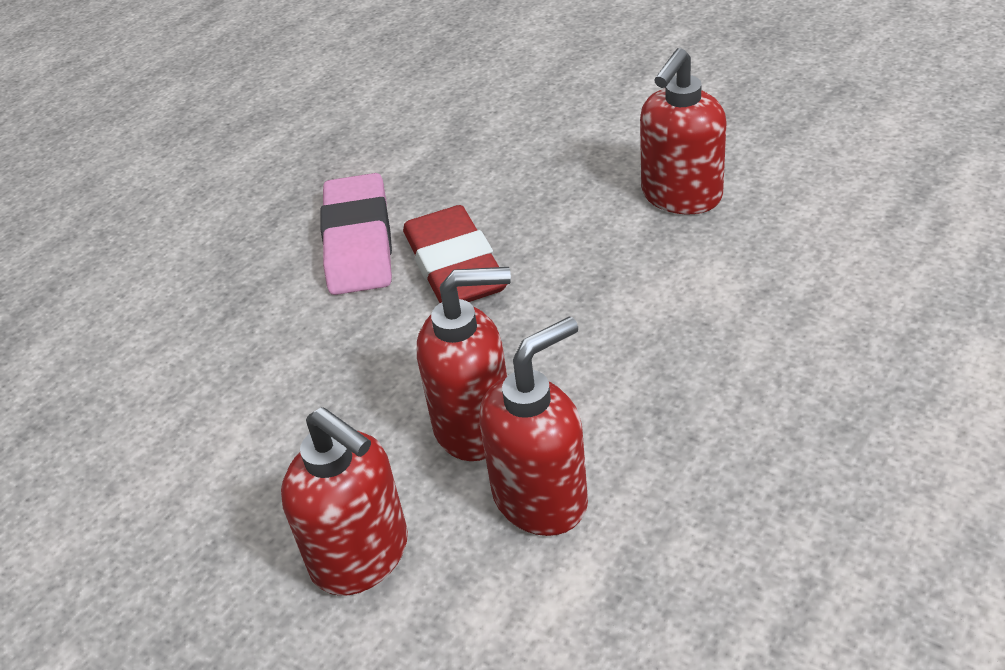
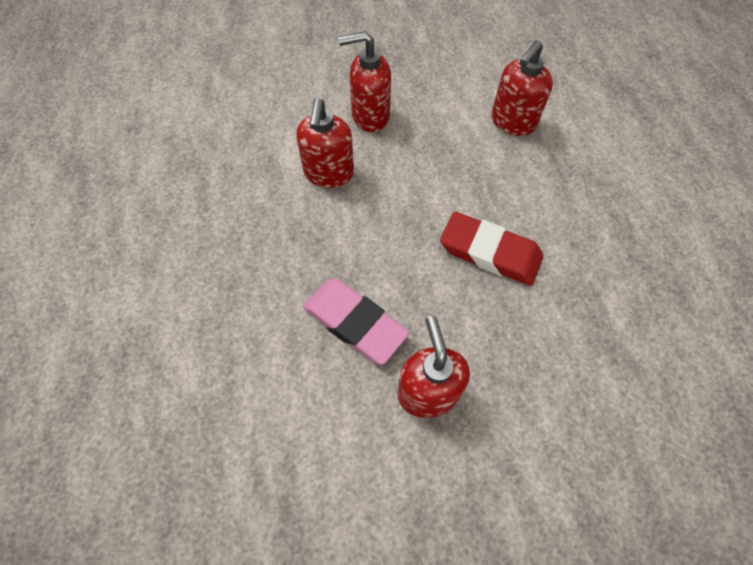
camera: 130 degrees right, 20 degrees up
(359, 242) = (554, 233): pink eraser -> pink eraser (354, 323)
(475, 426) = (384, 183): red soap dispenser -> red soap dispenser (512, 122)

